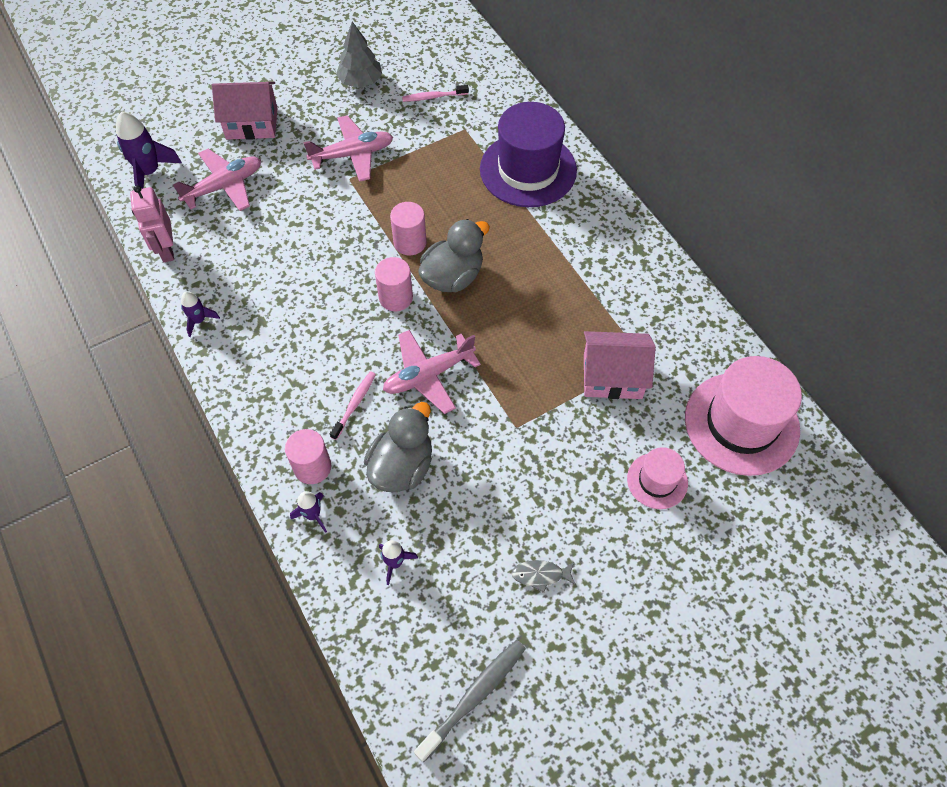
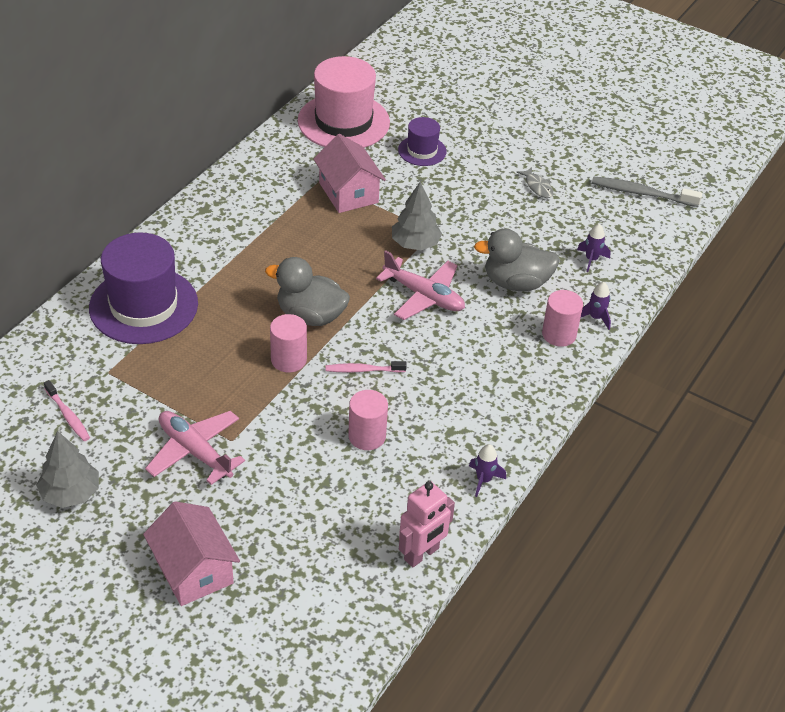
camera: 120 degrees left, 15 degrees down
(149, 172) = (327, 635): purple rocket -> none
(224, 186) = (305, 547): pink plane -> none
(354, 405) = (485, 331): pink toothbrush -> pink toothbrush (363, 370)
(396, 297) = (359, 346): pink cylinder -> pink cylinder (367, 436)
(505, 402) = (415, 244): none -> grey tree
(657, 481) = (422, 151): pink hat -> purple hat

